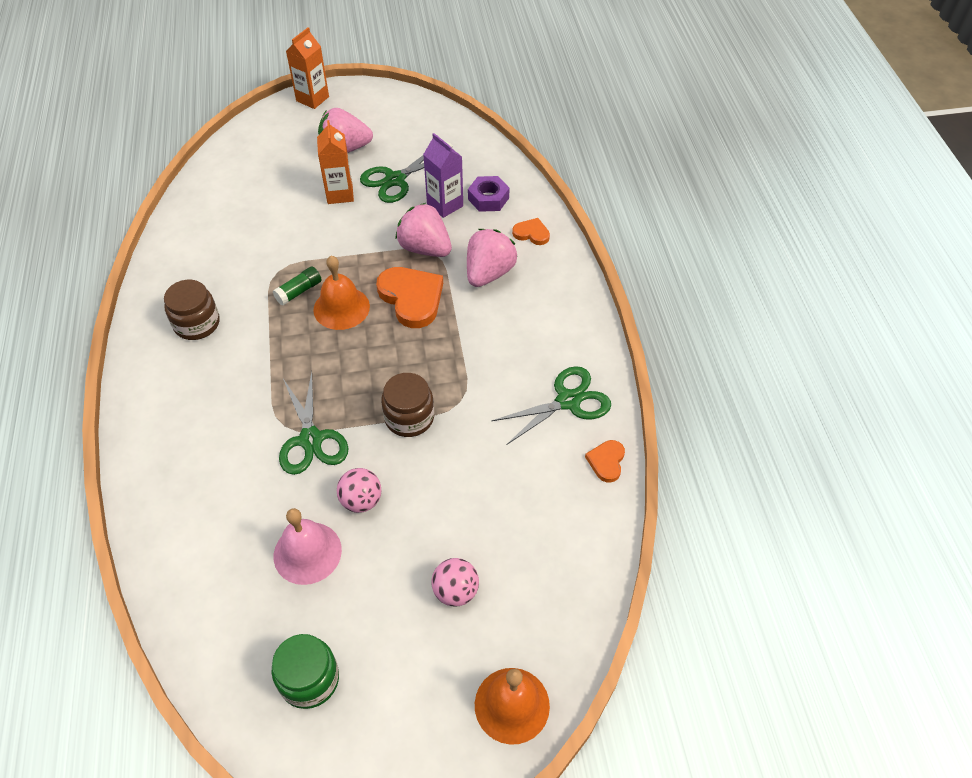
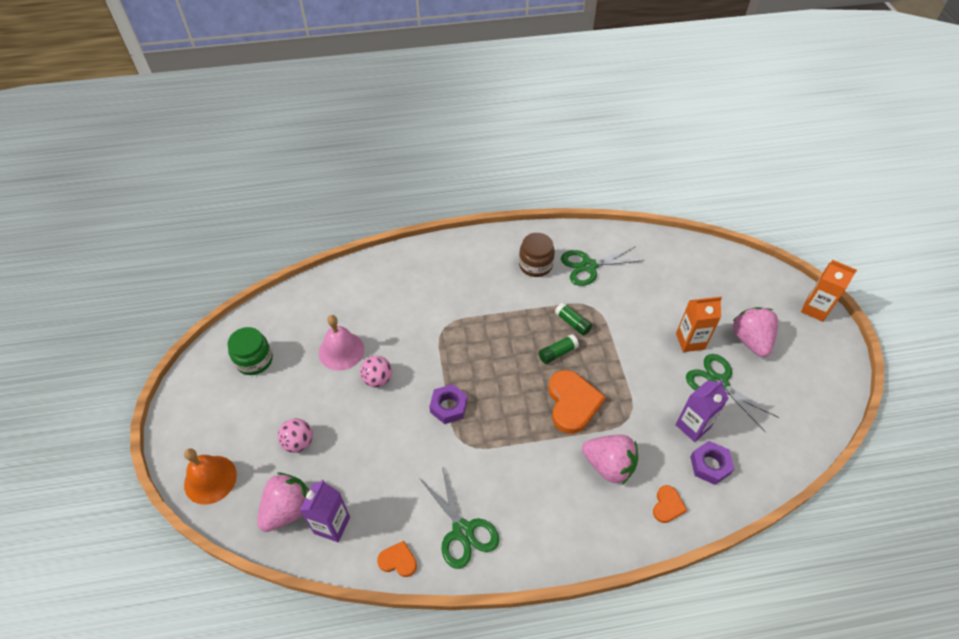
camera: 90 degrees right, 0 degrees up
(311, 439) = (431, 344): green scissors -> green scissors (588, 266)
(341, 308) = (557, 353): orange bell -> green glue stick
(409, 417) = (448, 406): brown jar -> purple nut
(411, 298) = (572, 403): orange heart -> orange heart turned 60 degrees counterclockwise
(425, 248) = (633, 411): pink strawberry -> pink strawberry (288, 510)
(569, 536) = (332, 525): none -> purple carton

